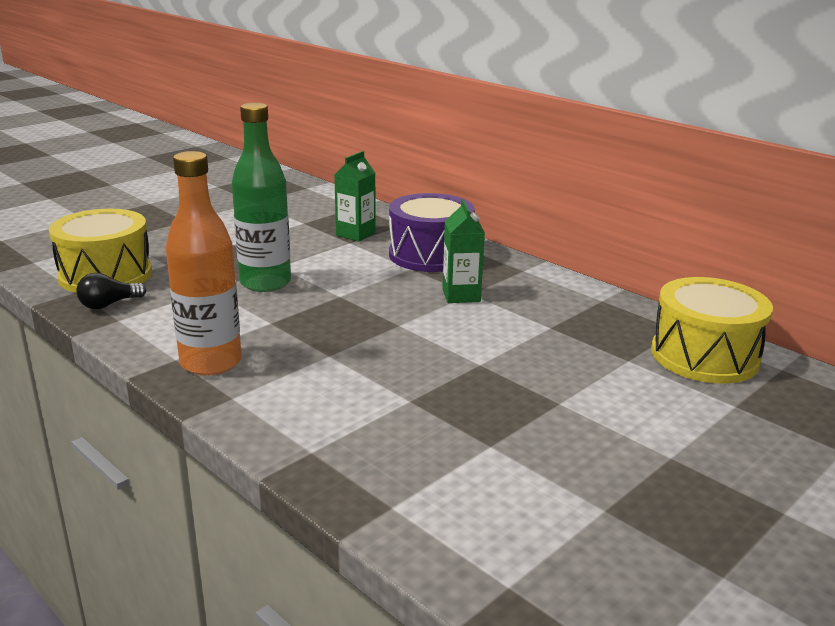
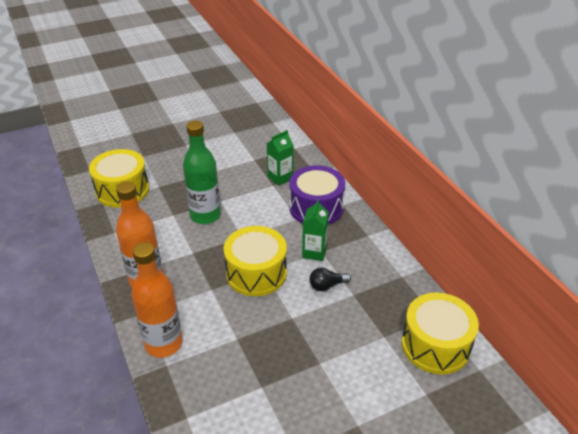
camera: 20 degrees right, 15 degrees up
(109, 305) = (114, 218): black light bulb -> black light bulb (327, 285)
(289, 427) = (163, 343): none -> orange bottle
(389, 328) = (256, 273): none -> yellow drum

